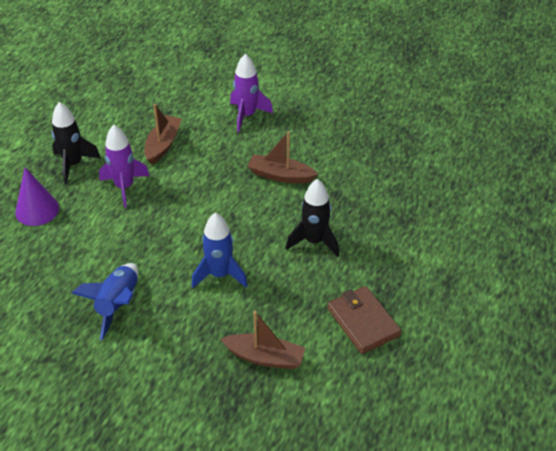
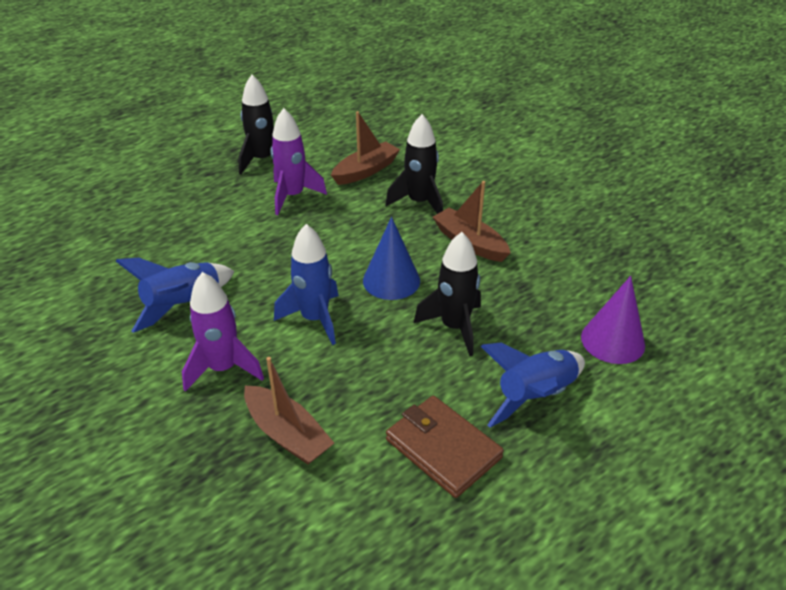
camera: 30 degrees right, 5 degrees down
(37, 210) = (192, 187): purple cone -> purple cone (612, 341)
(223, 157) = (419, 203): none -> black rocket
(247, 115) = (479, 172): purple rocket -> purple rocket (223, 368)
(249, 225) = (391, 280): none -> blue cone
(363, 322) = (443, 448): brown wallet -> brown wallet turned 45 degrees counterclockwise
(392, 265) = (535, 396): none -> blue rocket

